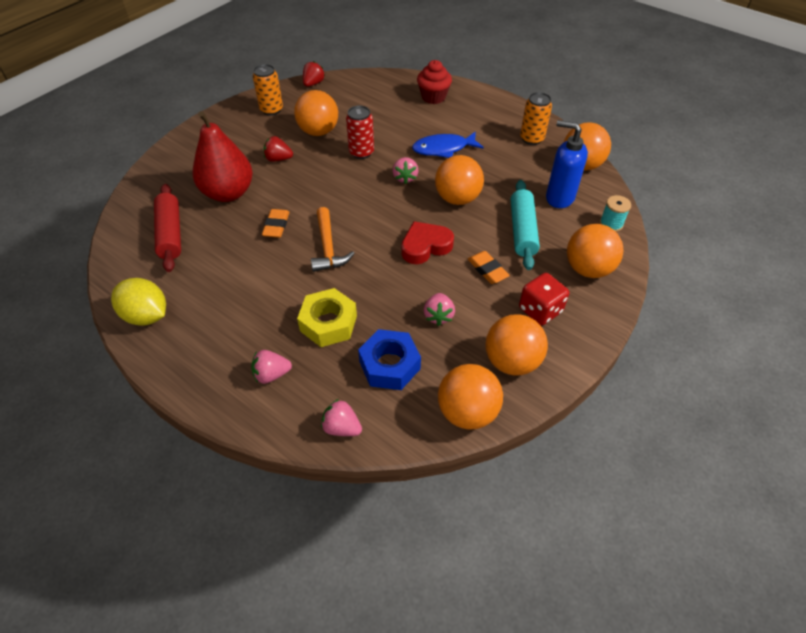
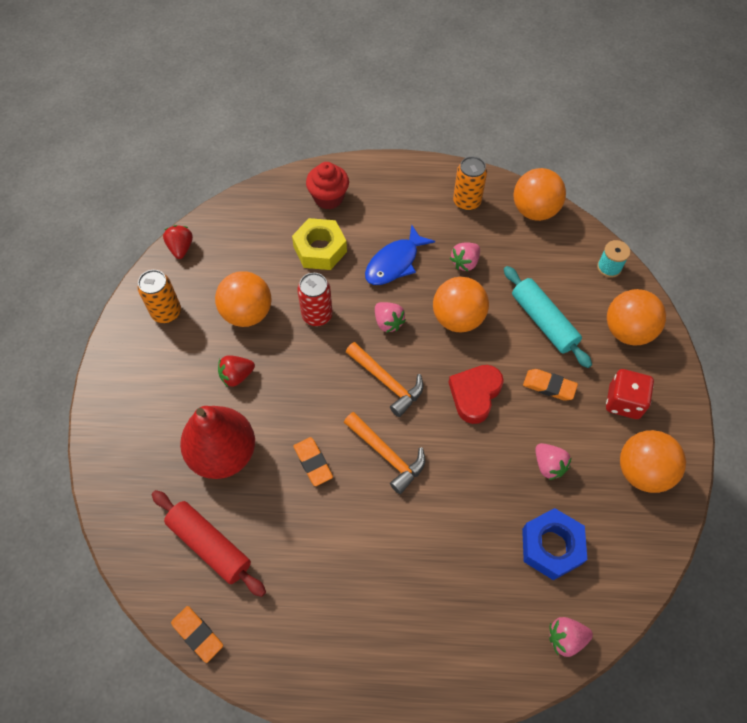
camera: 35 degrees left, 10 degrees up
(114, 274) = (197, 634): none -> orange eraser
(146, 316) = (281, 657): yellow lemon -> none
(271, 374) = (461, 631): pink strawberry -> pink strawberry (465, 262)
(328, 323) = (462, 541): yellow nut -> yellow nut (320, 249)
(370, 208) = (386, 382): none -> orange hammer
(467, 412) = (648, 547): orange ball -> none
(559, 198) = (545, 262): blue soap dispenser -> none

